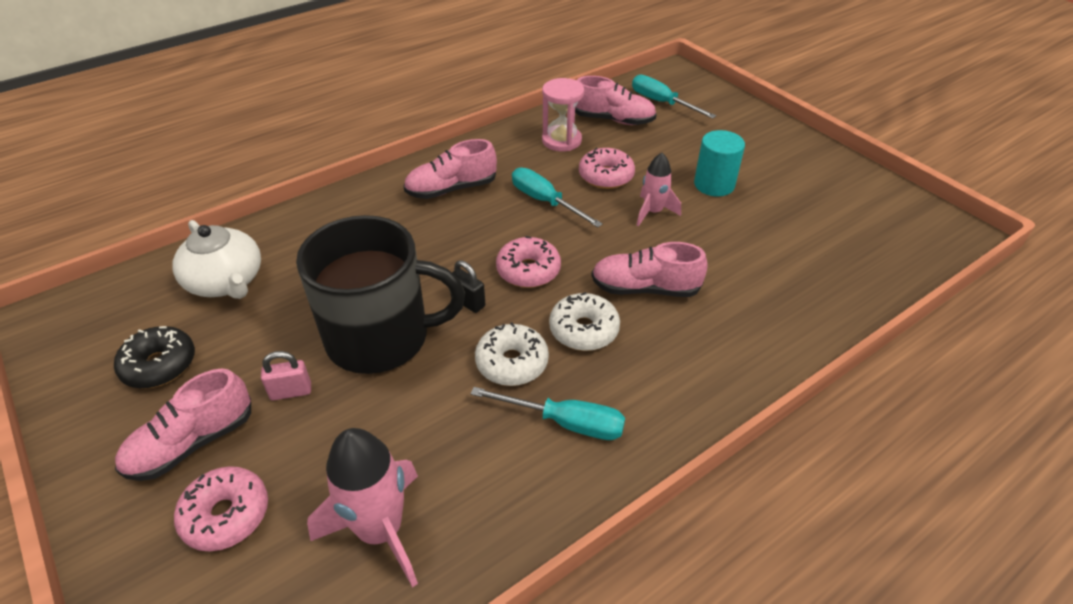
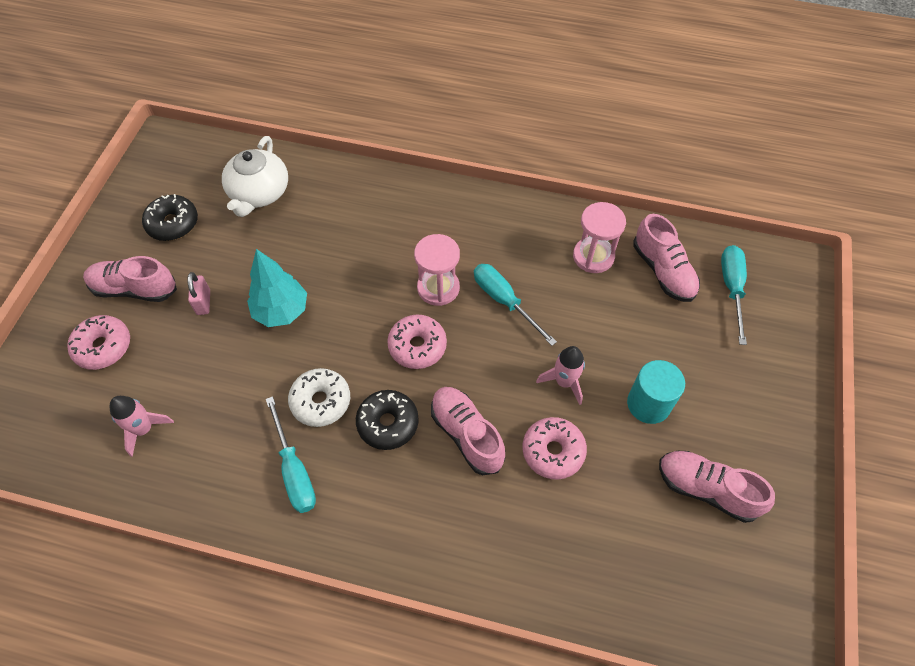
camera: 50 degrees right, 15 degrees up
(291, 392) = (203, 302): pink padlock -> pink padlock turned 45 degrees clockwise
(380, 338) = (281, 311): black mug -> turquoise tree
(381, 530) = (144, 429): pink rocket -> pink rocket, size x0.60
(451, 189) = (459, 233): pink shoe -> pink shoe (706, 489)
(468, 302) = (354, 334): black padlock -> none
(487, 228) = (438, 288): none -> pink hourglass
(545, 201) = (504, 301): turquoise screwdriver -> turquoise screwdriver turned 45 degrees counterclockwise
(584, 330) = (388, 423): white donut -> black donut
(606, 176) = (577, 319): pink donut -> pink donut (553, 451)

